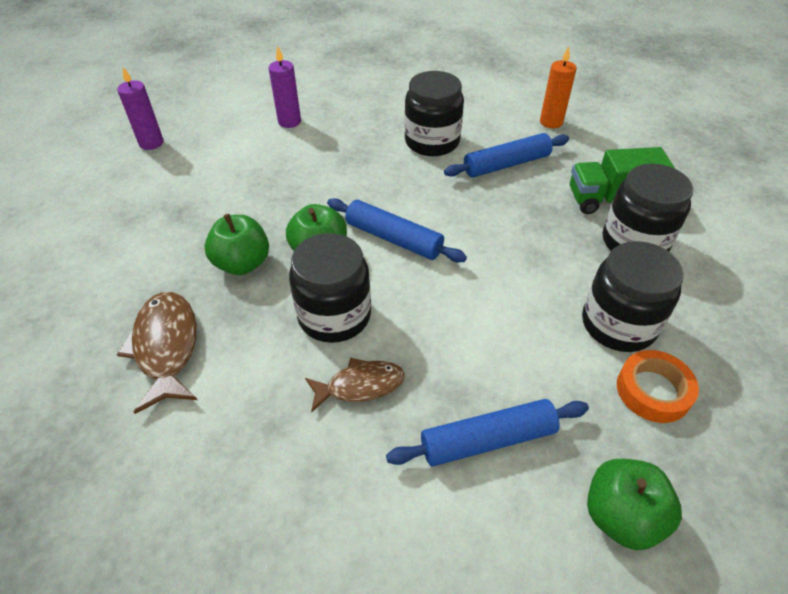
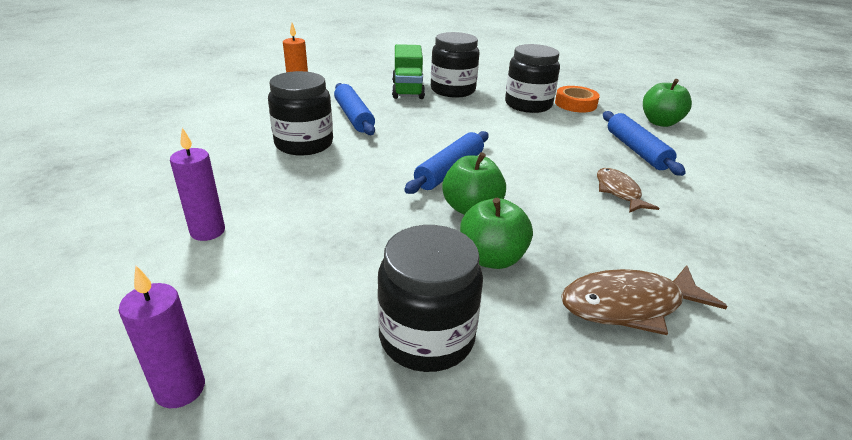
camera: 90 degrees left, 15 degrees down
(334, 316) = (551, 202): black jar -> black jar (426, 337)

